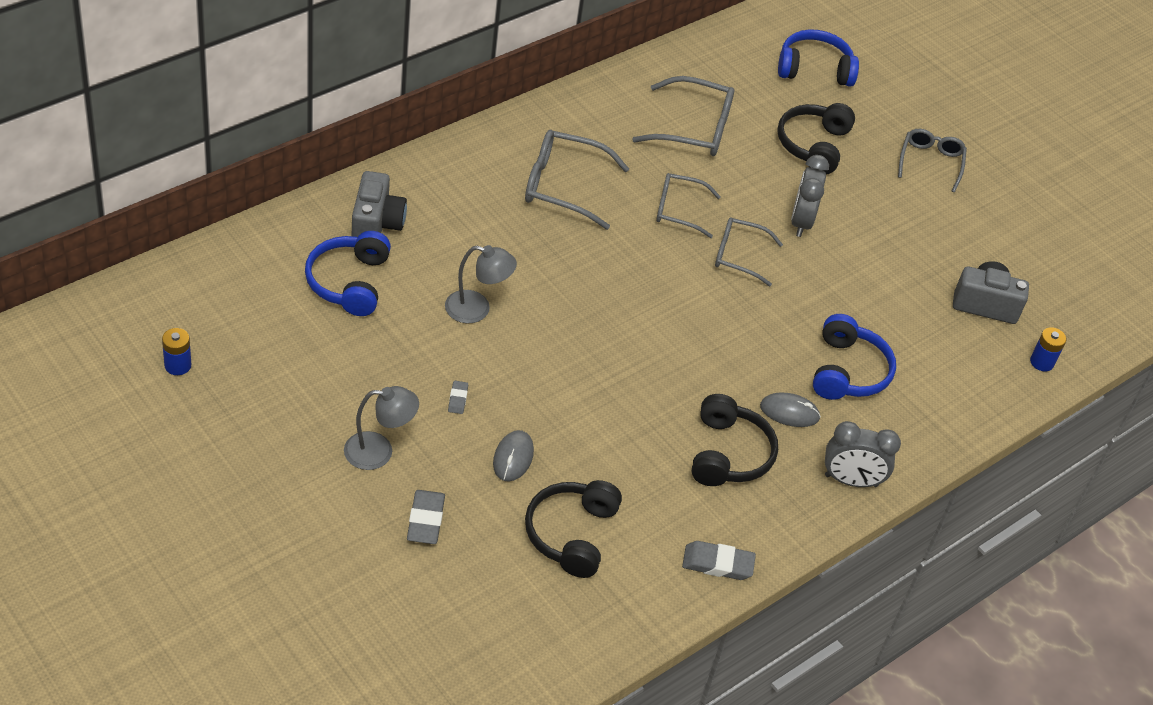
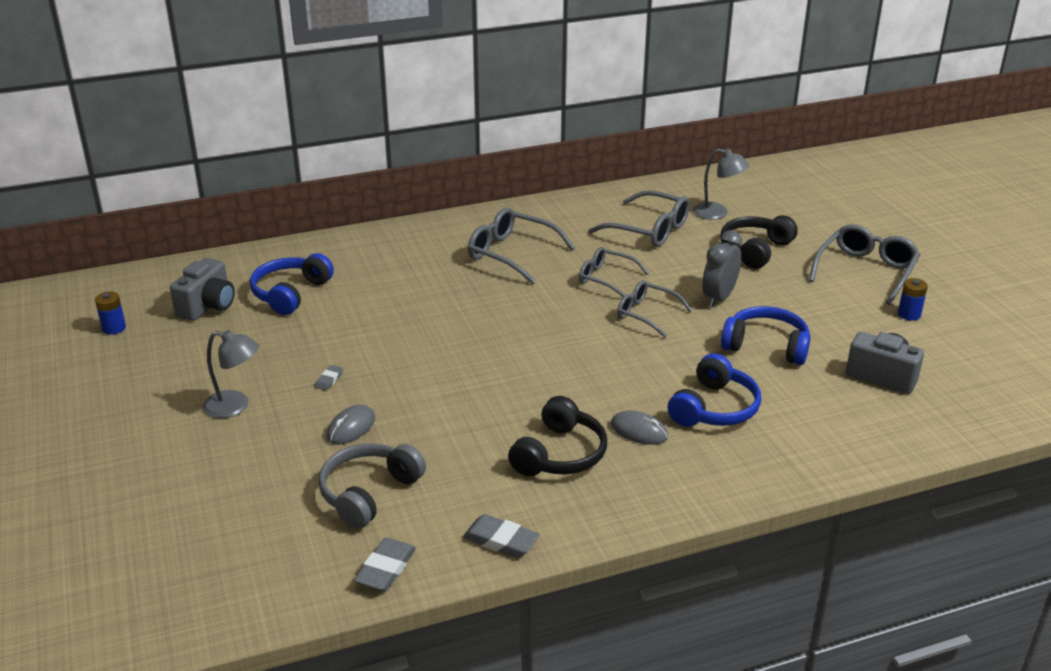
camera: 25 degrees right, 15 degrees down
(376, 224) = (338, 261): grey camera -> grey camera (208, 306)
(425, 520) = (241, 461): grey eraser -> grey eraser (386, 569)
(477, 309) = (386, 322): grey lamp -> grey lamp (717, 213)
(572, 534) = (369, 493): black headphones -> grey headphones
(814, 69) = (779, 204): blue headphones -> blue headphones (766, 346)
(851, 480) = (677, 494): grey clock -> none
(930, 162) = (865, 271): grey glasses -> grey glasses, size x1.51
(1042, 362) = (929, 428): blue battery -> blue battery (909, 314)

